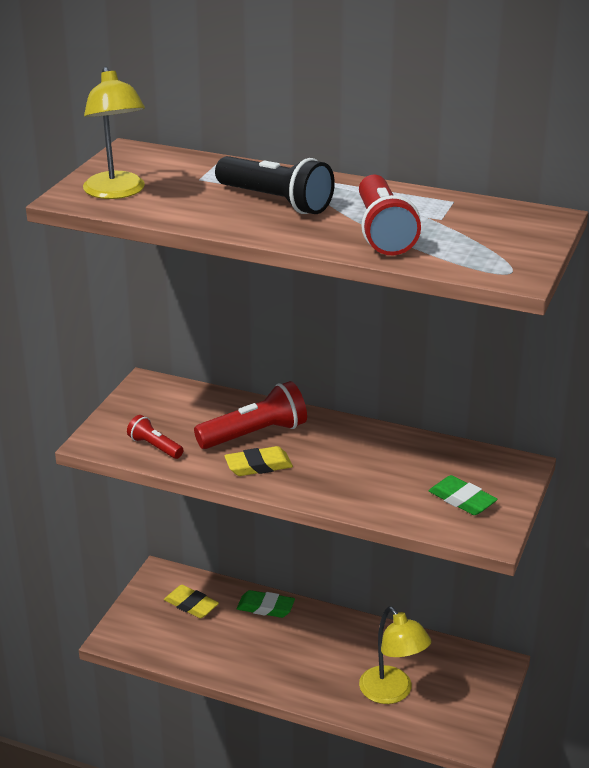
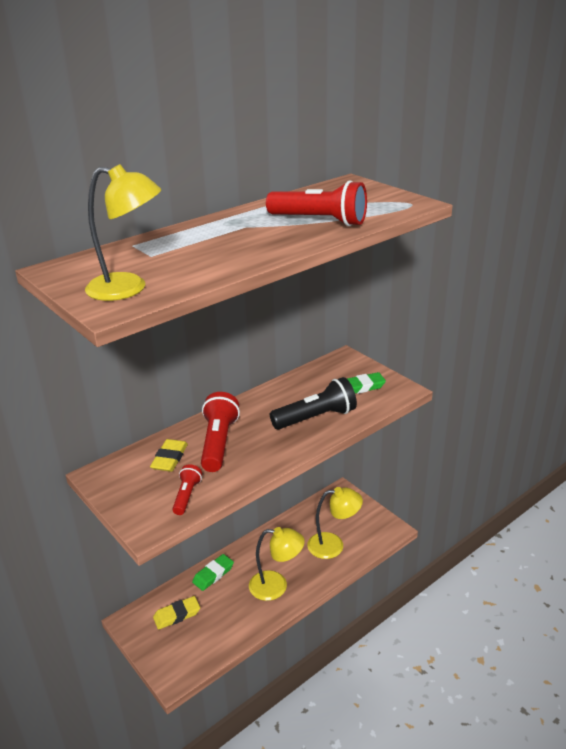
camera: 60 degrees left, 0 degrees up
(155, 447) = (187, 496): red flashlight -> red flashlight turned 120 degrees clockwise
(258, 465) = (257, 453): yellow eraser -> yellow eraser (169, 458)
(276, 201) = (229, 239): black flashlight -> black flashlight (316, 417)
(286, 666) = (276, 586): none -> yellow lamp

